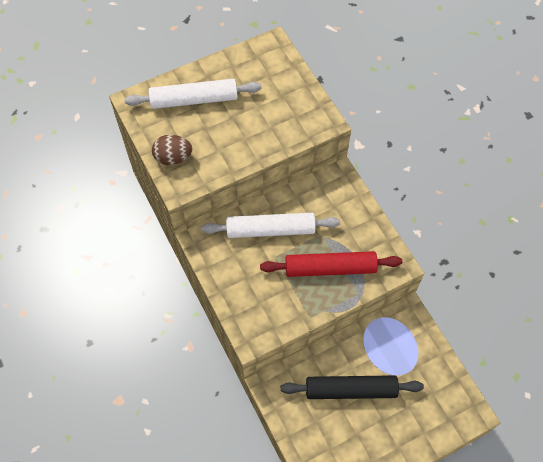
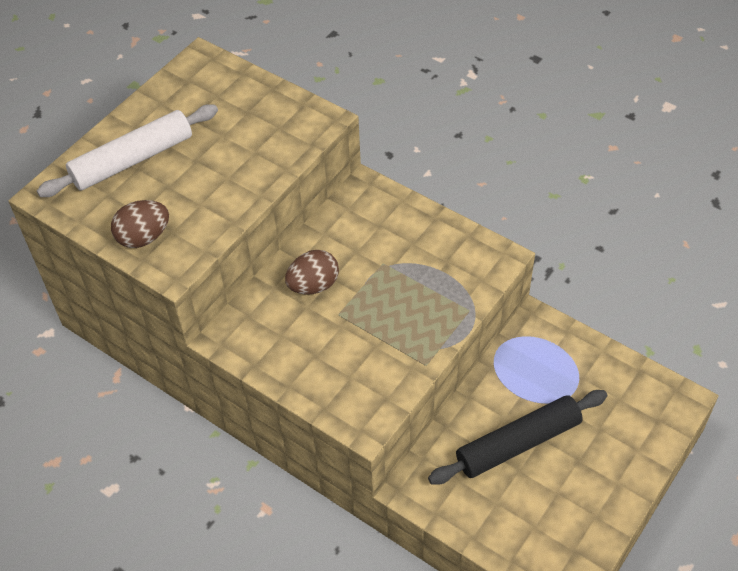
camera: 25 degrees left, 10 degrees down
(270, 230) = (313, 285): white rolling pin -> brown egg
(330, 268) = (416, 297): red rolling pin -> none

